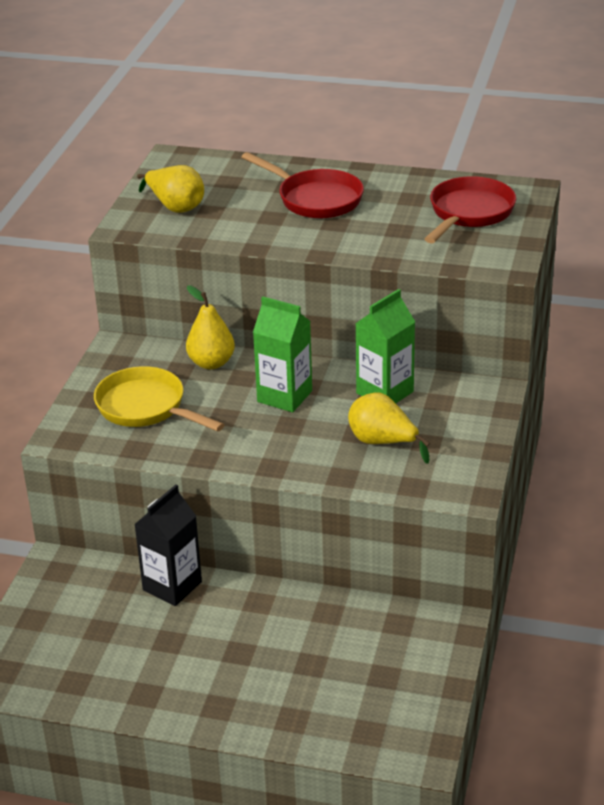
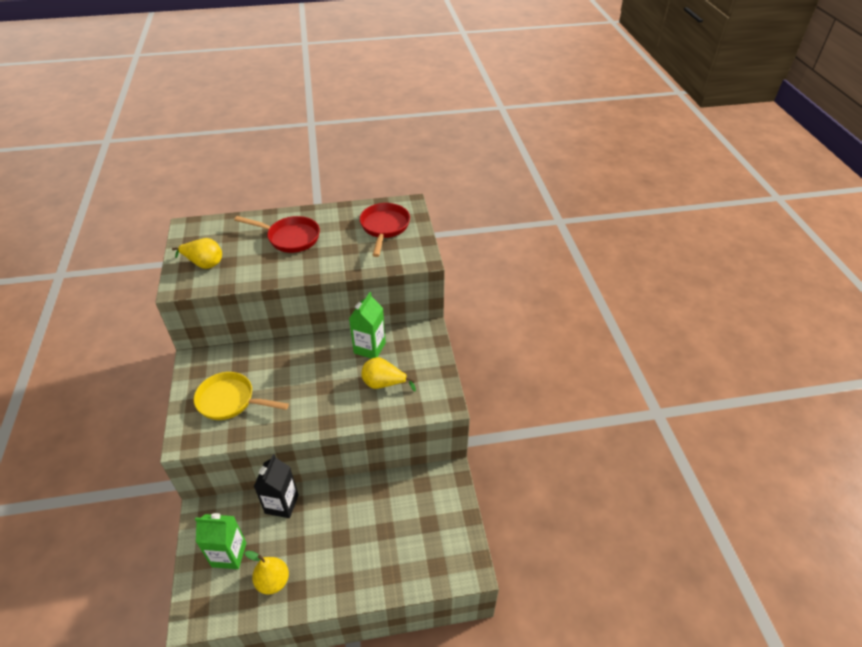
camera: 25 degrees left, 10 degrees up
(211, 363) = (258, 355): yellow pear -> yellow pear (273, 581)
(284, 396) = (312, 367): green carton -> green carton (229, 554)

